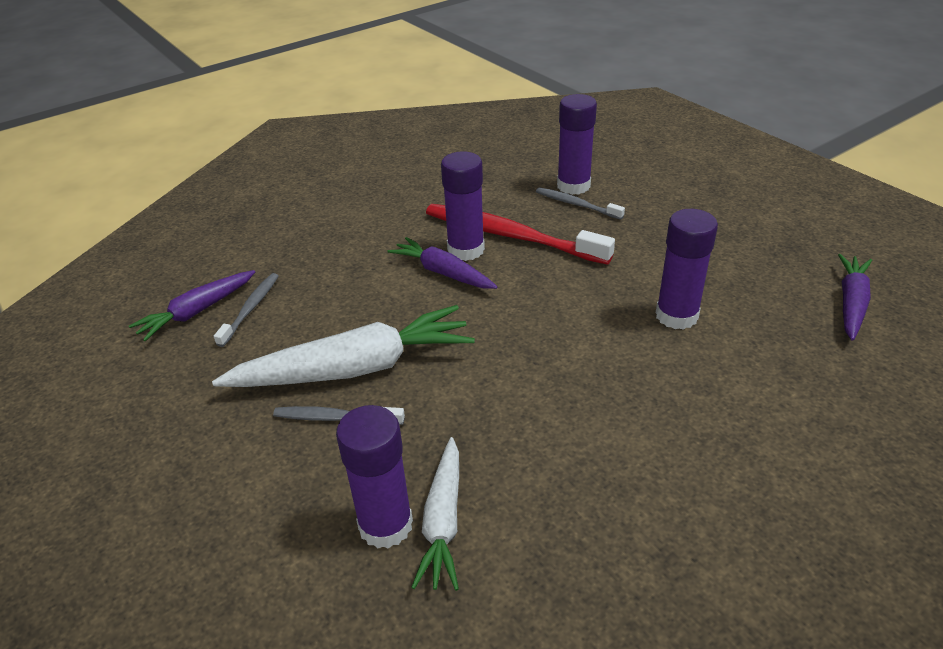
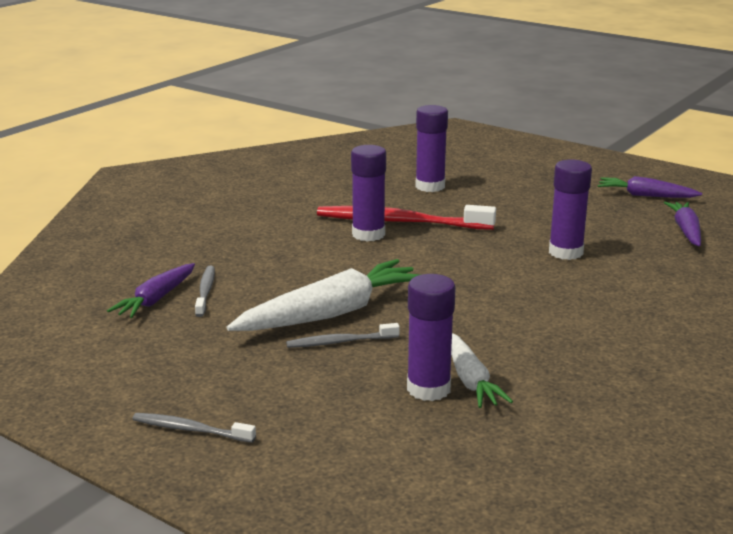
camera: 20 degrees left, 15 degrees down
(443, 273) = (360, 250): purple carrot -> purple carrot (646, 196)
(576, 204) = (441, 197): grey toothbrush -> grey toothbrush (191, 430)

